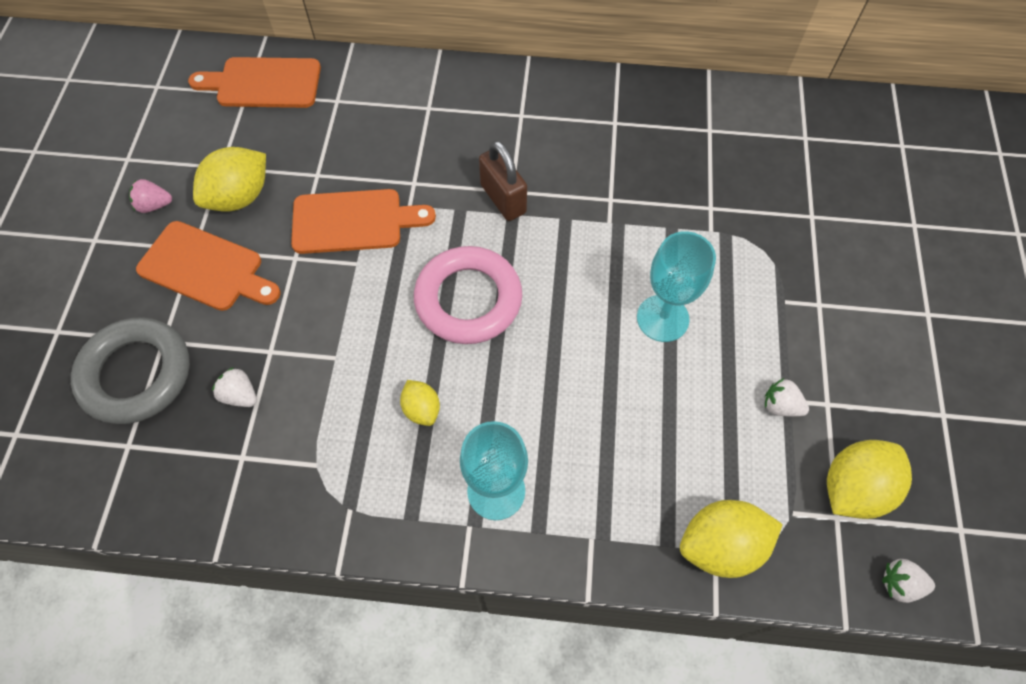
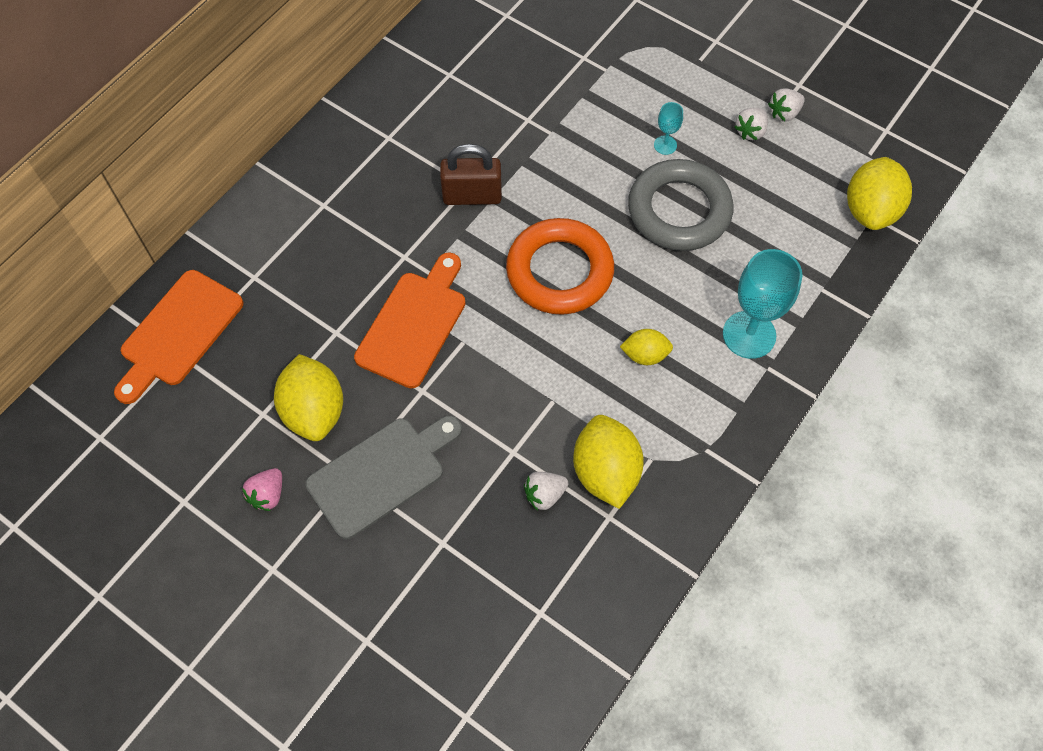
camera: 60 degrees left, 0 degrees up
(136, 374) = (465, 579): grey ring -> grey ring (679, 210)
(206, 268) = (381, 474): orange cutting board -> grey cutting board
(468, 299) = (559, 271): pink ring -> orange ring
(662, 318) = (665, 145): turquoise goblet -> turquoise goblet, size x0.48
(853, 488) = (870, 108): yellow lemon -> yellow lemon (605, 472)
(899, 584) = (950, 124): white strawberry -> white strawberry (750, 131)

